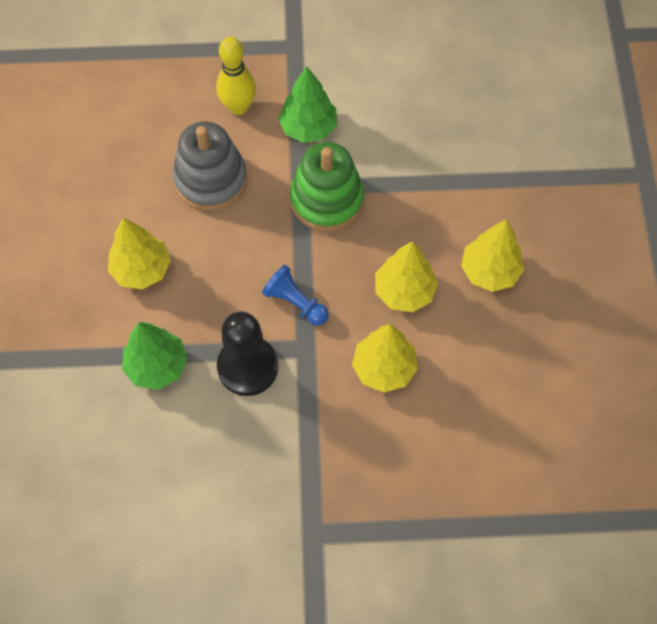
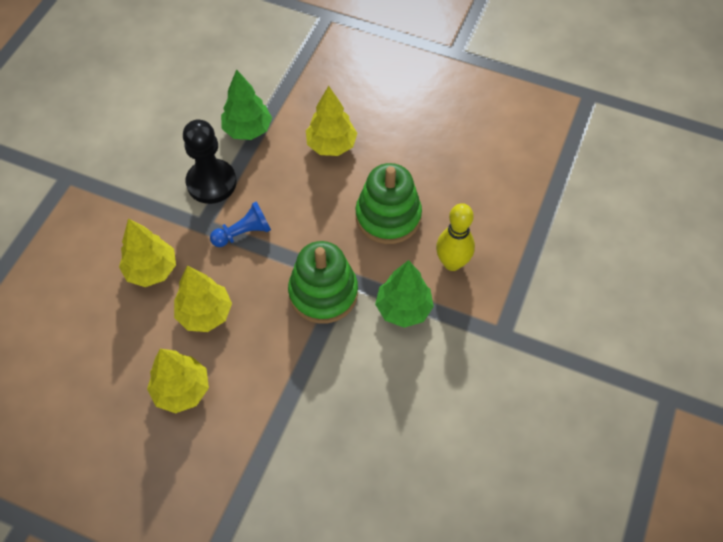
camera: 115 degrees right, 5 degrees down
(211, 179) = (388, 216): grey stacking toy -> green stacking toy

